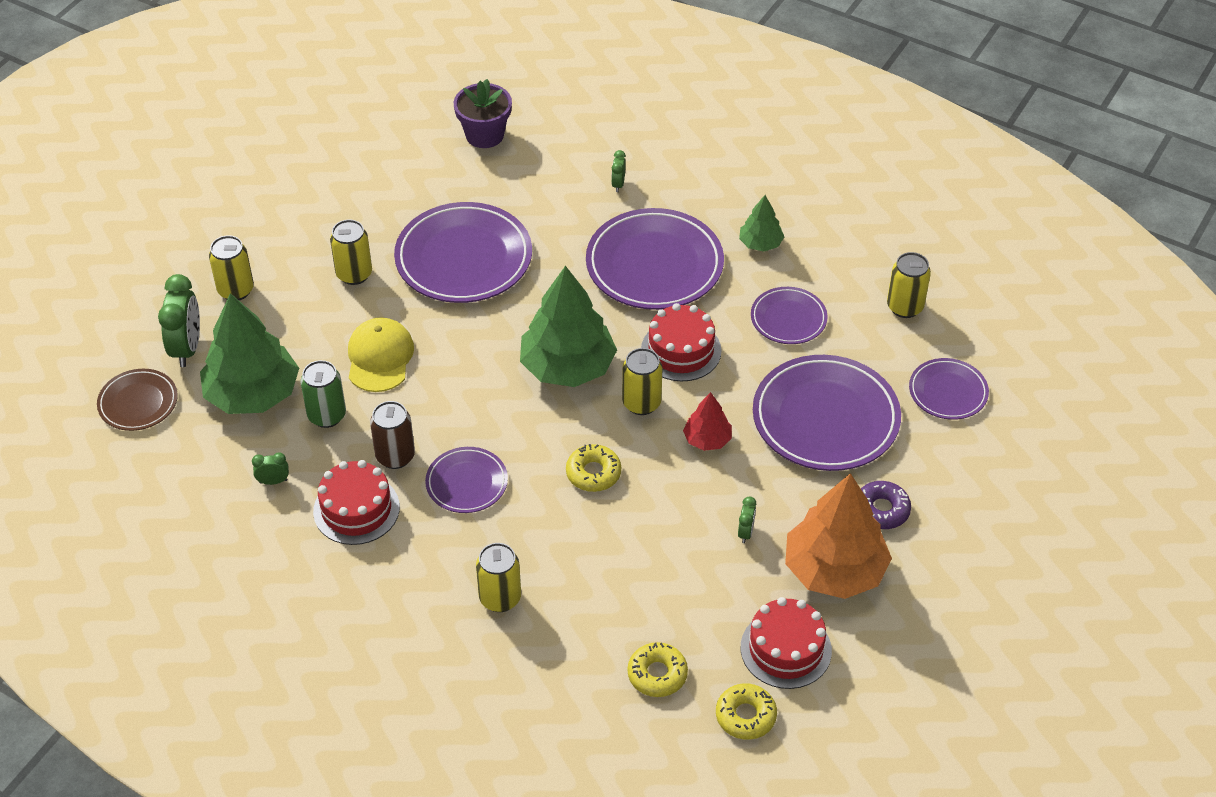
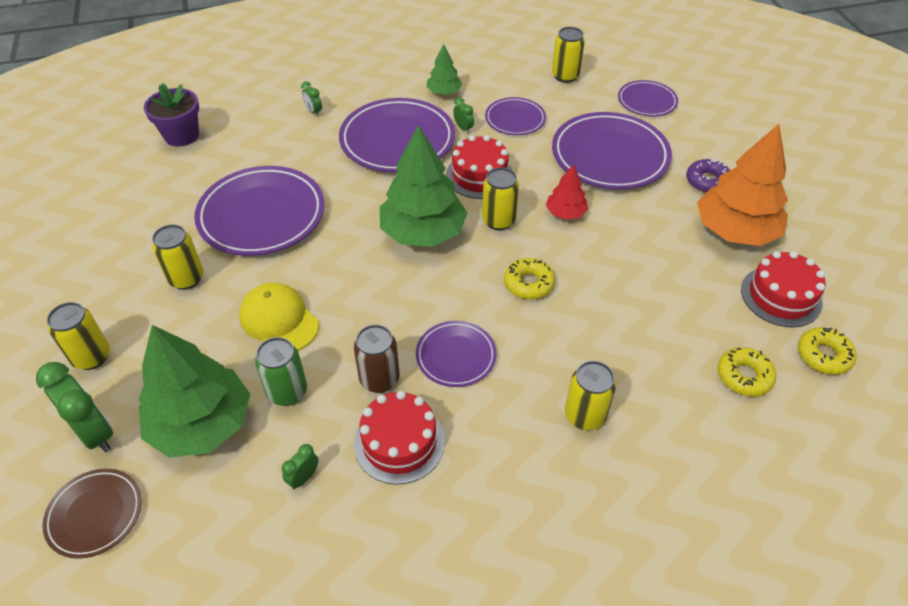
camera: 45 degrees left, 0 degrees up
(745, 532) = (662, 248): green clock -> green clock (463, 128)

